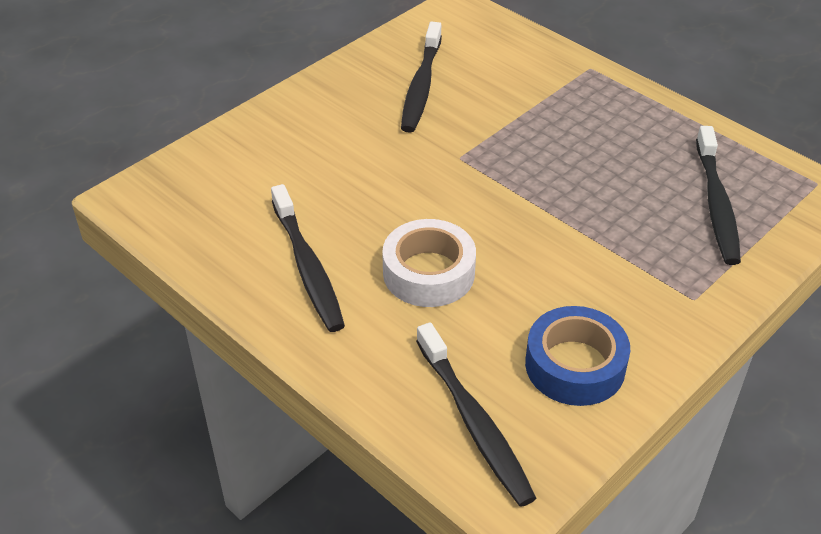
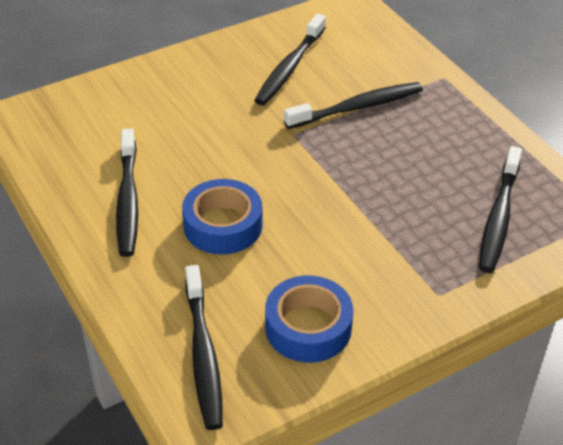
camera: 15 degrees right, 0 degrees up
(428, 273) = (223, 225): white tape -> blue tape
(514, 116) = (357, 107): none -> black toothbrush

